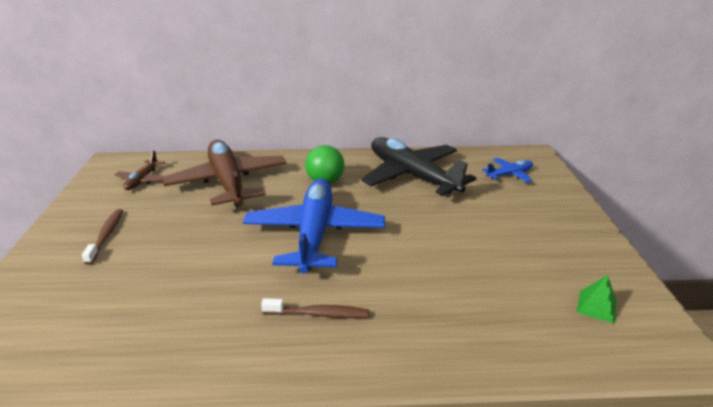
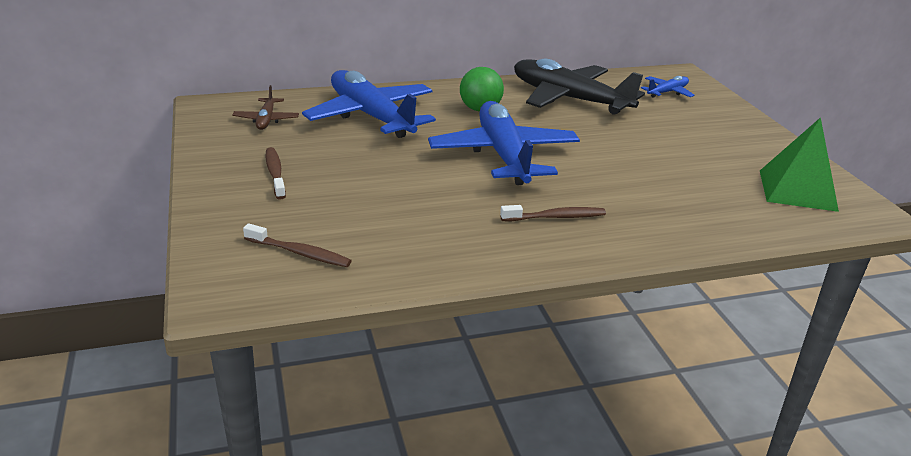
camera: 15 degrees left, 0 degrees up
(55, 329) = (300, 253): none -> brown toothbrush
(228, 182) = (371, 116): brown plane -> blue plane
(596, 306) = (797, 190): green pyramid -> green pyramid, size x2.05

